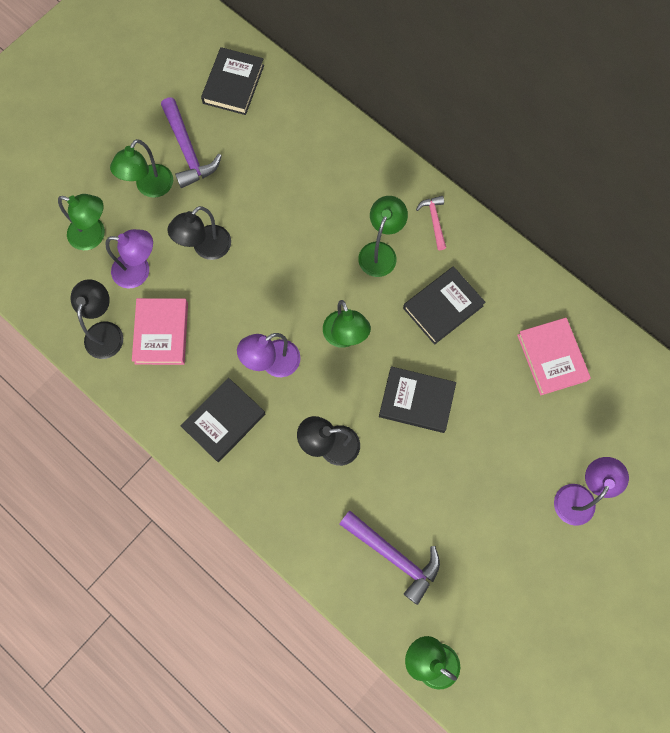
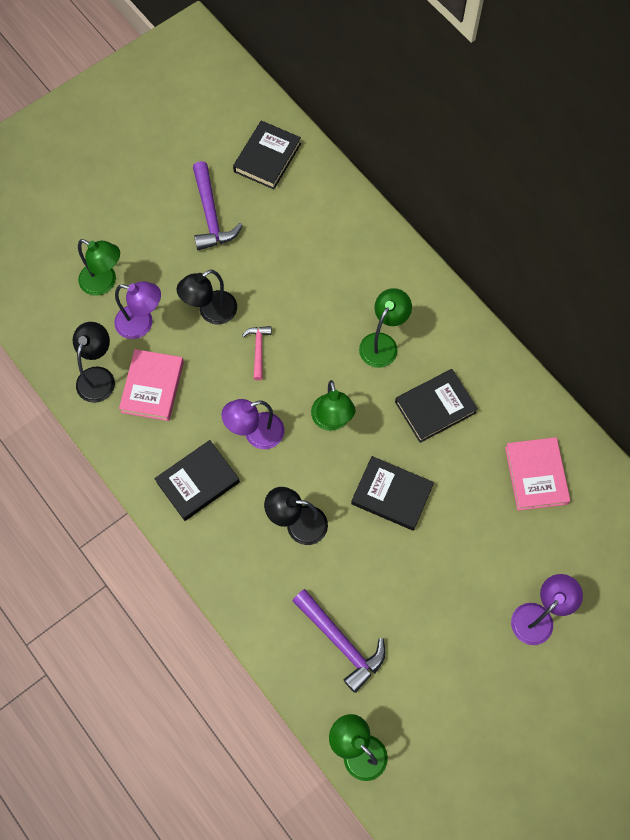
camera: 10 degrees right, 5 degrees down
(150, 188) = (167, 245): green lamp -> none
(434, 221) = (442, 322): pink hammer -> pink hammer (258, 350)

